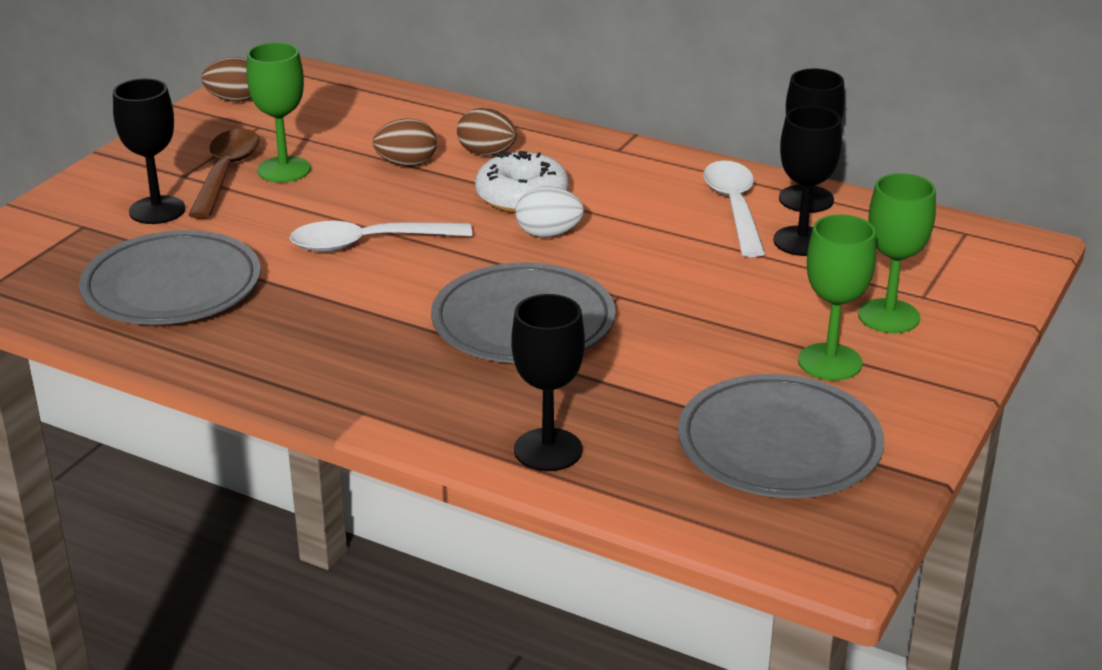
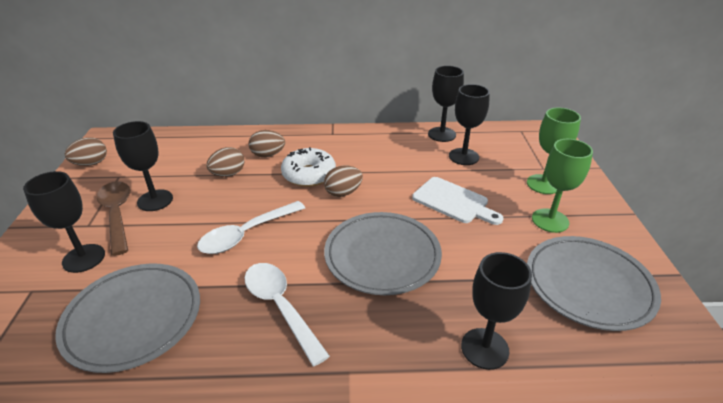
camera: 30 degrees left, 5 degrees up
(284, 170) = (155, 200): green goblet -> black goblet
(548, 234) = (343, 193): white egg -> brown egg
(705, 294) = (453, 201): none -> white cutting board
(734, 208) = (416, 148): white spoon -> white spoon (280, 307)

